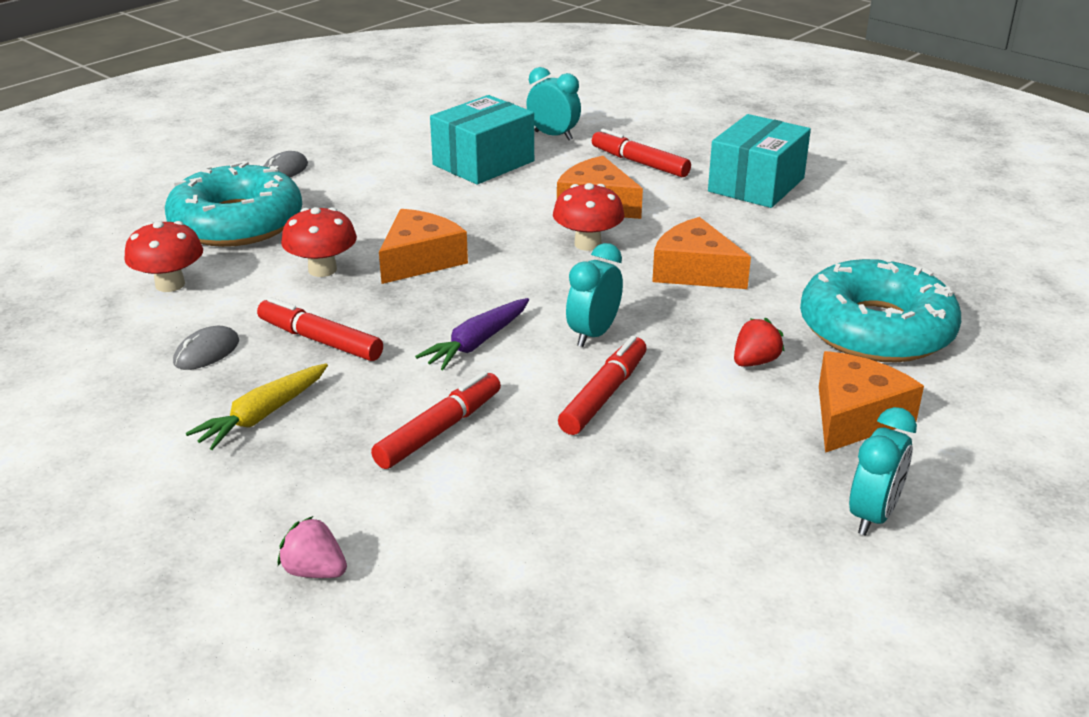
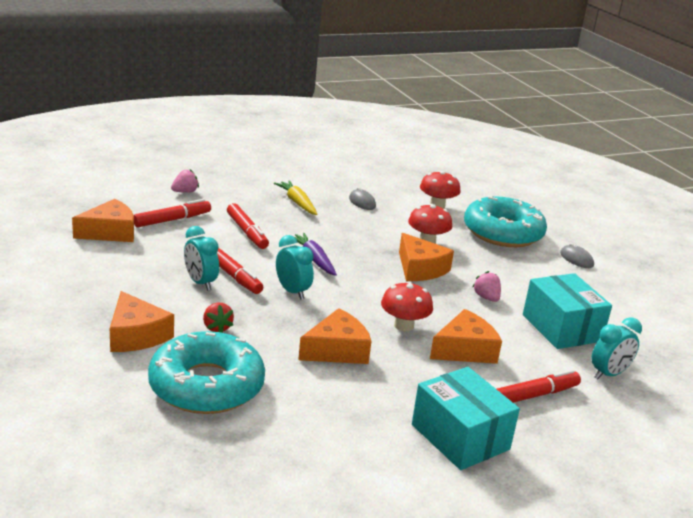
camera: 110 degrees right, 5 degrees down
(320, 340) = (350, 226): red marker -> red marker (172, 220)
(456, 208) = (486, 298): none -> pink strawberry
(595, 589) = (110, 232): none -> orange cheese
(873, 515) = (66, 304): turquoise clock -> turquoise clock (200, 283)

